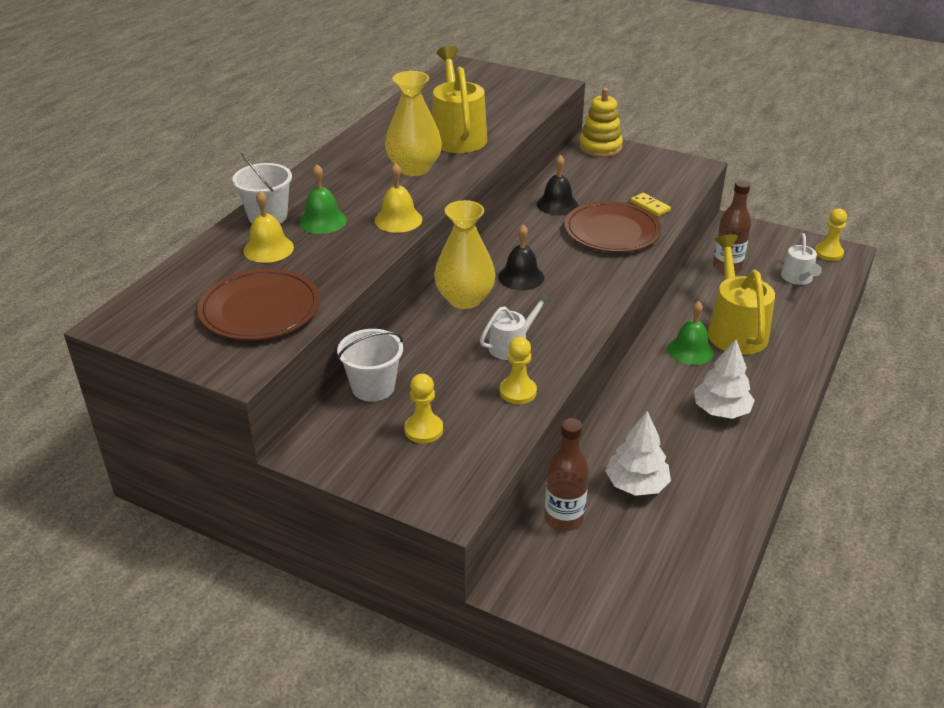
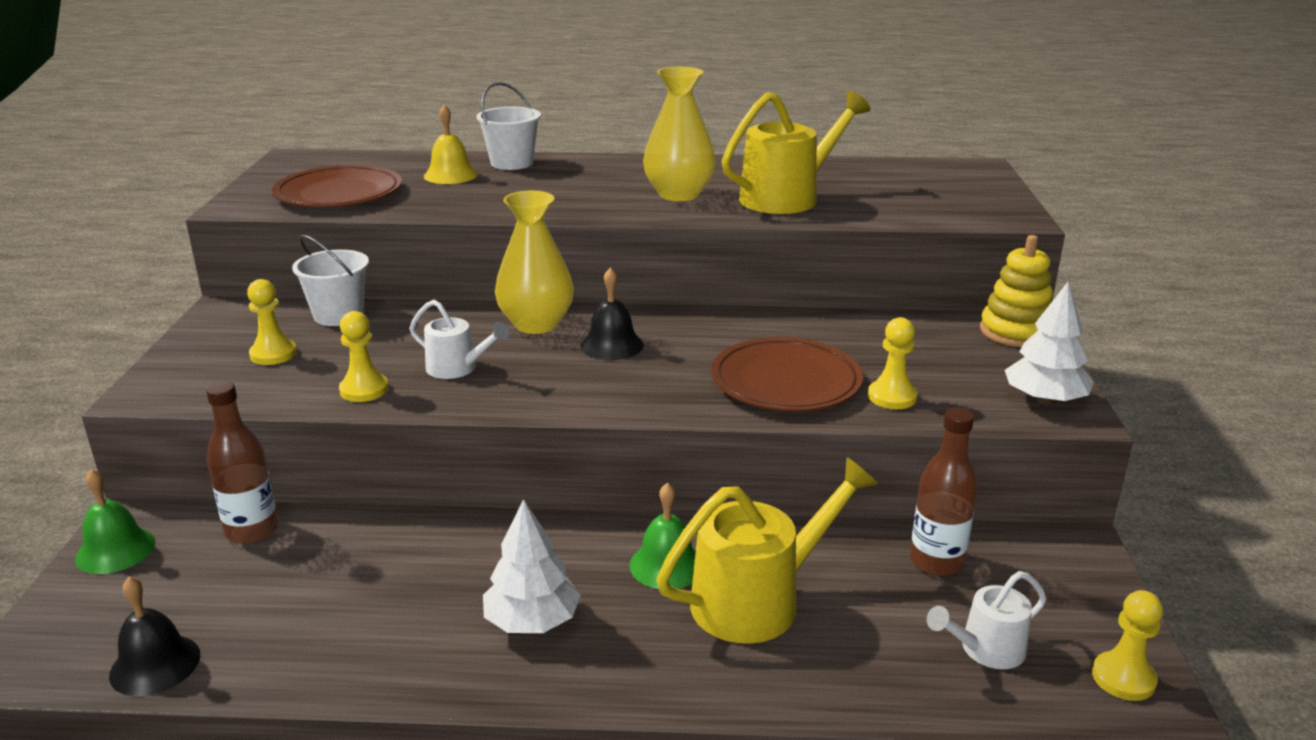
camera: 65 degrees right, 10 degrees down
(322, 221) = (522, 182): green bell -> green bell (115, 550)
(398, 220) = (555, 209): yellow bell -> none
(557, 204) = (814, 333): black bell -> black bell (155, 664)
(636, 484) = (332, 573): white tree -> white tree (1044, 400)
(650, 206) = (892, 397): yellow domino -> yellow pawn

